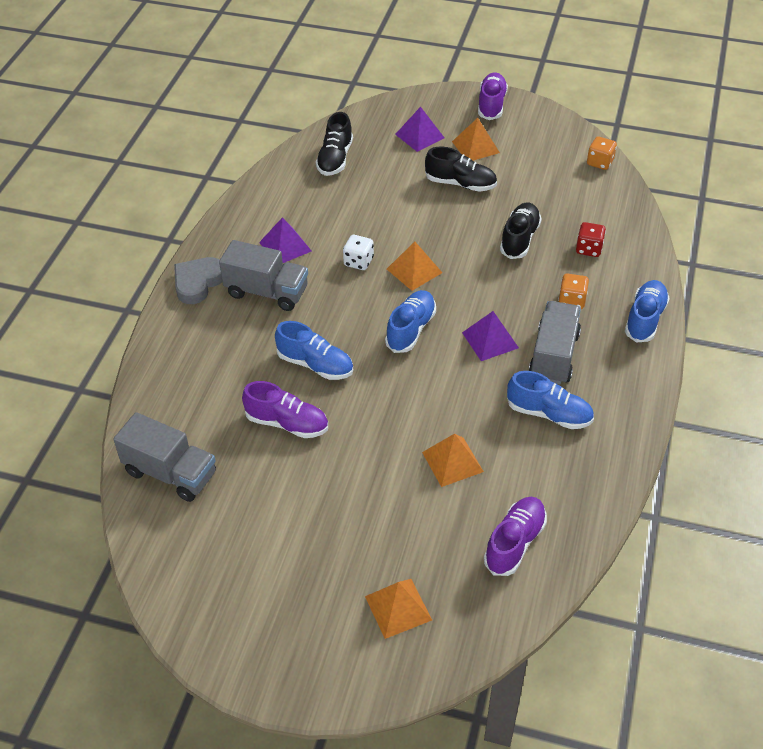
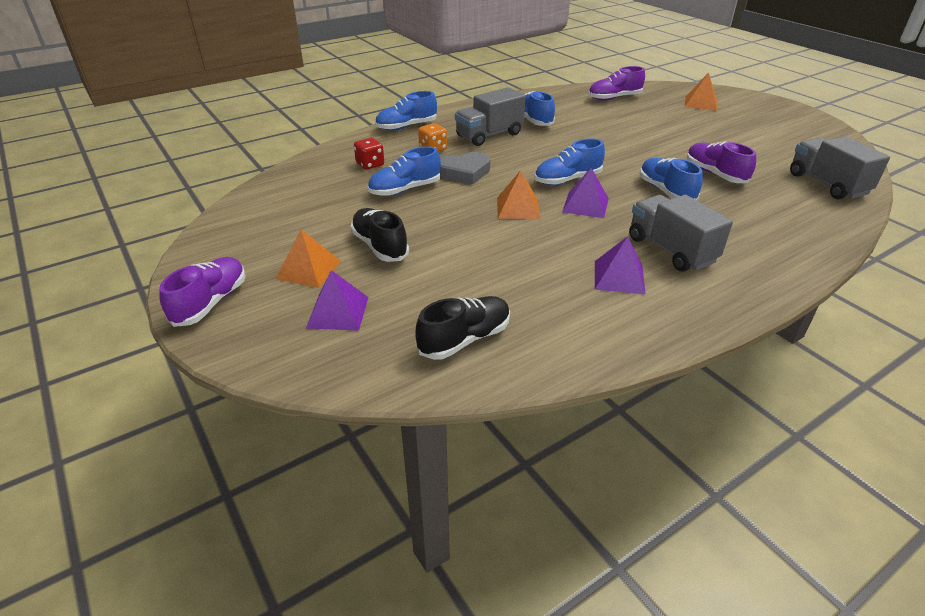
camera: 140 degrees left, 10 degrees down
(198, 283) = (743, 288): grey heart -> grey heart (464, 172)
(358, 262) = (558, 233): white dice -> none
(452, 462) = (614, 126): orange pyramid -> none
(490, 340) = (518, 155): purple pyramid -> purple pyramid (585, 205)
(491, 105) = (211, 302): purple shoe -> purple shoe turned 150 degrees clockwise
(519, 239) = (405, 190): black shoe -> blue shoe
(600, 162) = (245, 204): orange dice -> none

